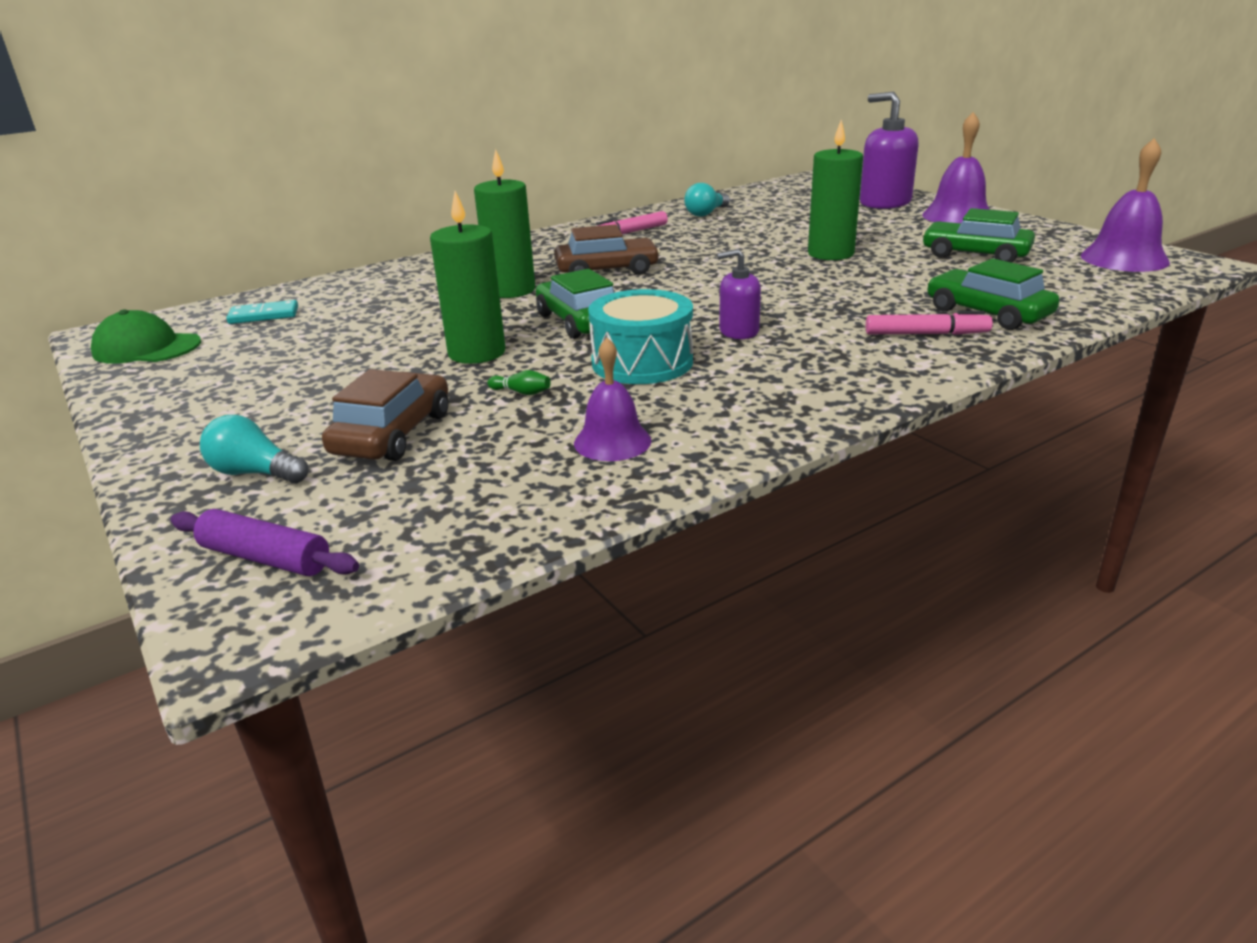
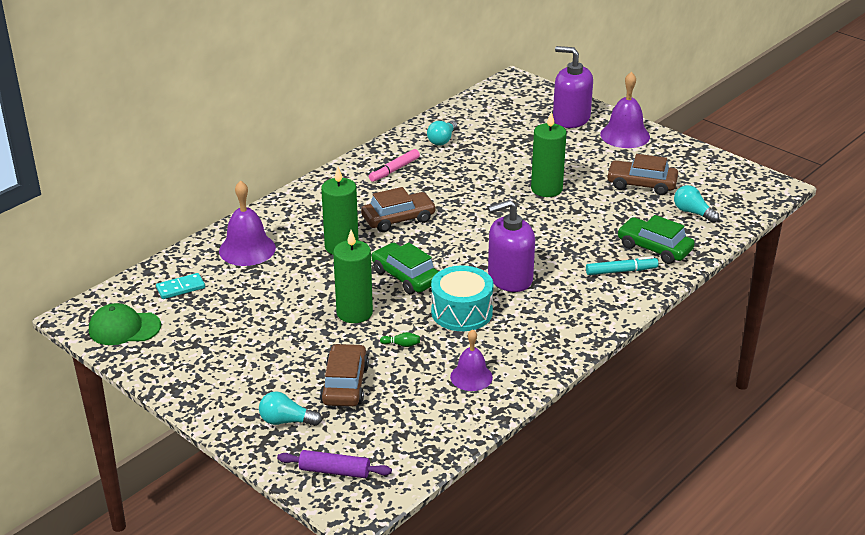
camera: 15 degrees left, 5 degrees up
(738, 331) = (510, 278): purple soap dispenser -> purple soap dispenser, size x1.77
(926, 334) = (621, 271): pink marker -> turquoise marker
(975, 254) = (641, 184): green car -> brown car
(1056, 282) = (693, 213): none -> turquoise light bulb
(1124, 258) = (733, 183): purple bell -> purple bell (247, 249)

